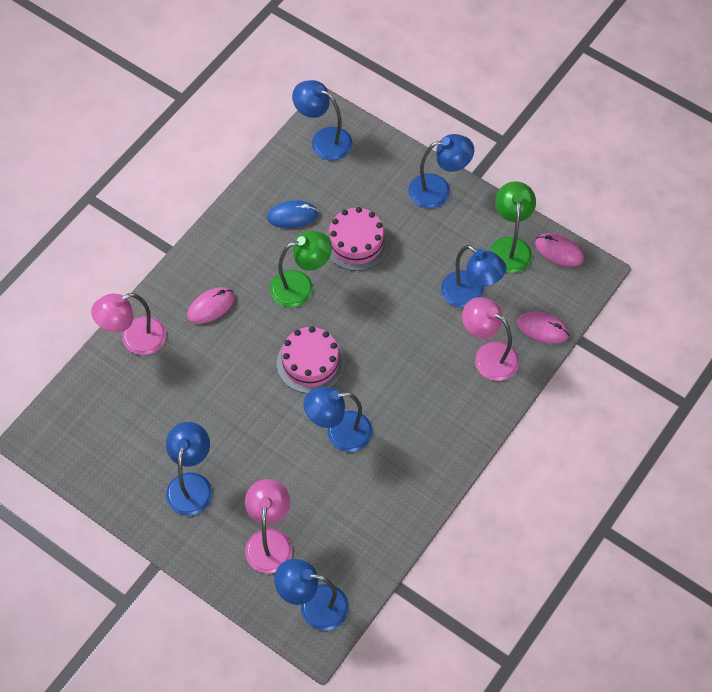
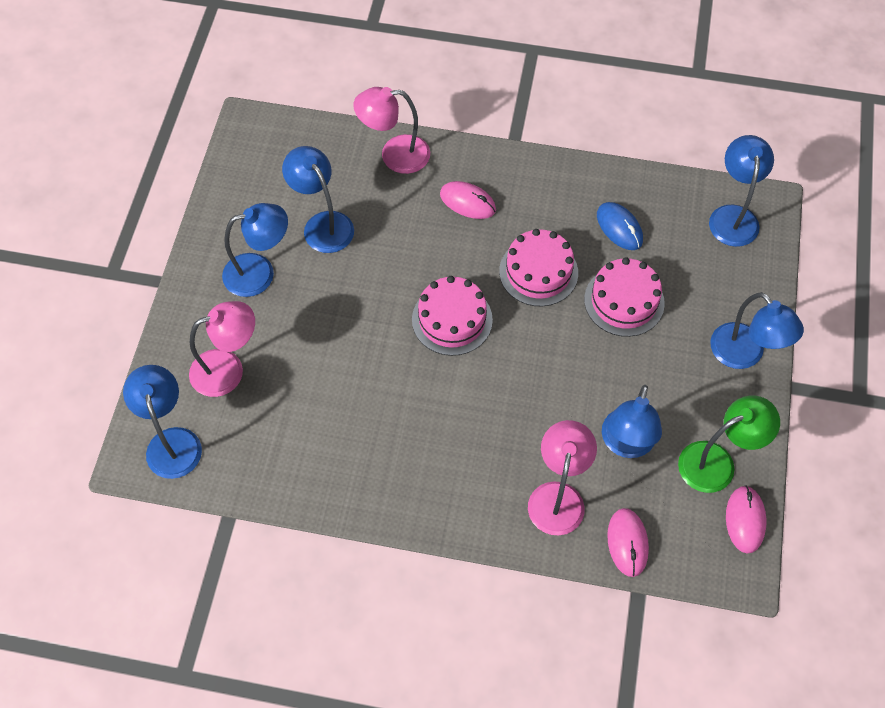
camera: 65 degrees right, 0 degrees up
(134, 340) = (394, 155): pink lamp -> pink lamp turned 45 degrees counterclockwise
(301, 286) = (538, 272): green lamp -> pink cake
(339, 433) = (382, 382): blue lamp -> blue lamp (323, 224)

